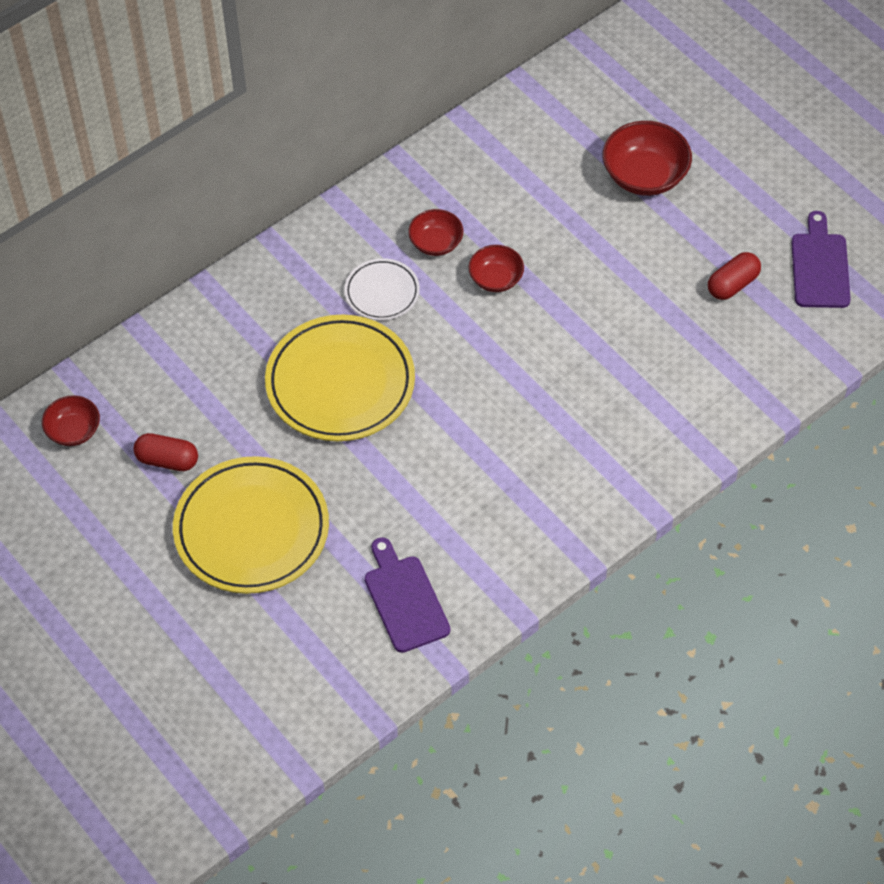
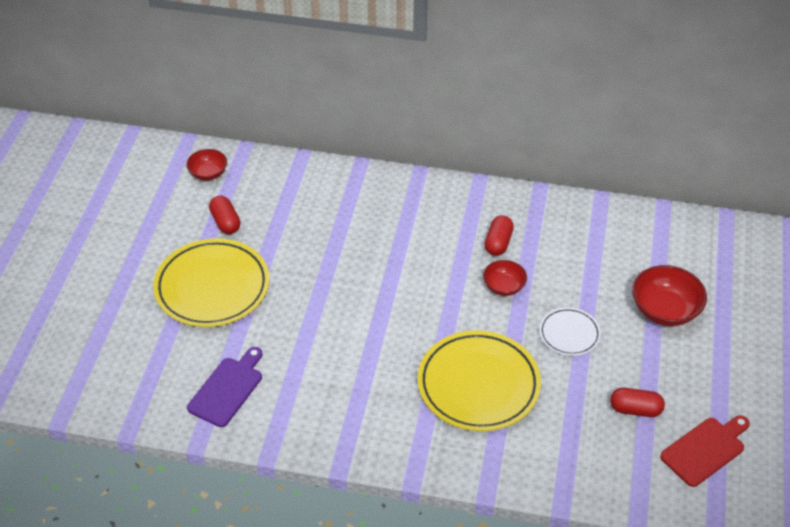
camera: 50 degrees right, 10 degrees down
(340, 383) = (352, 263): yellow plate -> yellow plate (478, 385)
(382, 292) = (436, 241): white plate -> white plate (569, 334)
(436, 243) = (498, 243): red bowl -> red capsule
(820, 266) = (705, 449): purple cutting board -> red cutting board

